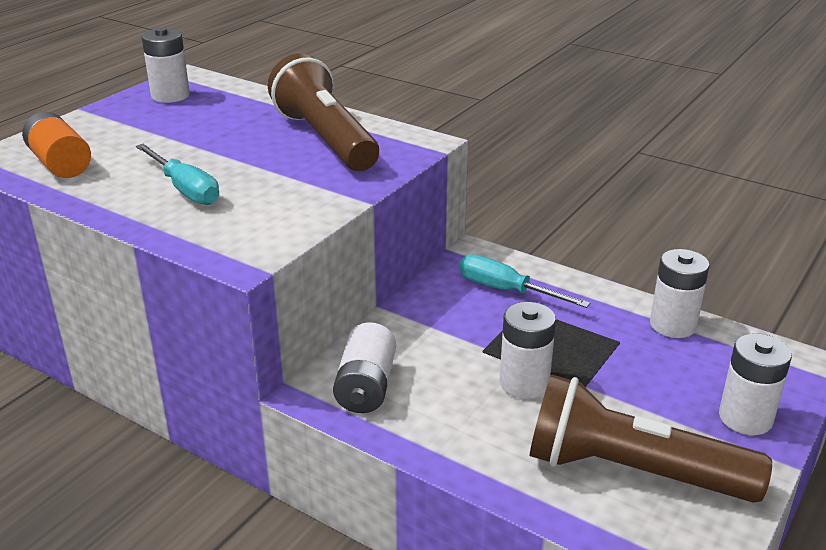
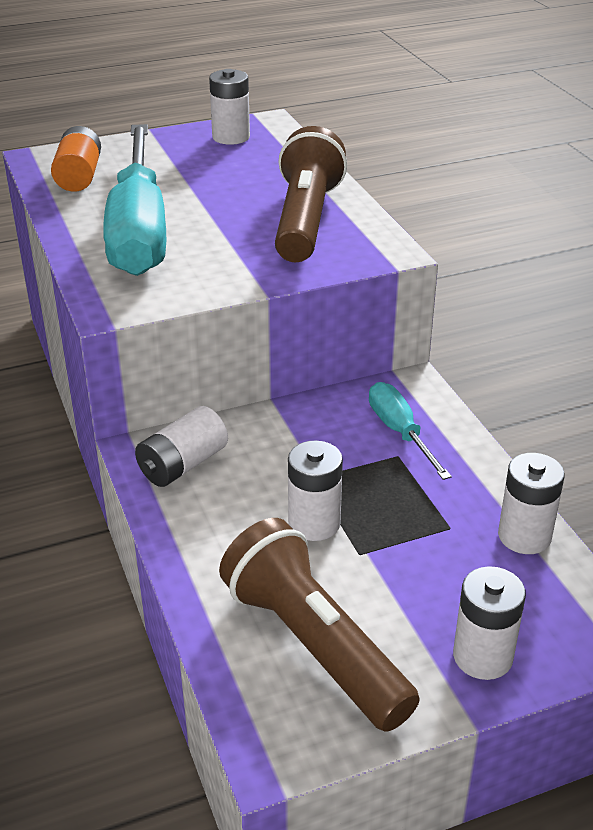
camera: 35 degrees right, 5 degrees up
(185, 189) = (139, 230): turquoise screwdriver -> turquoise screwdriver, size x2.13

